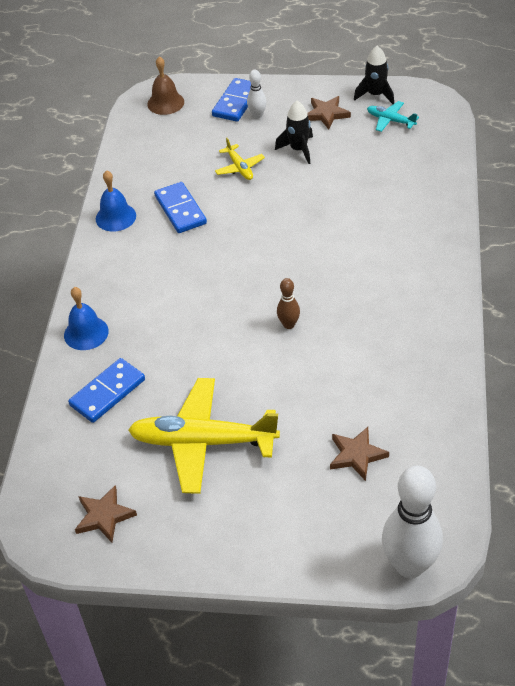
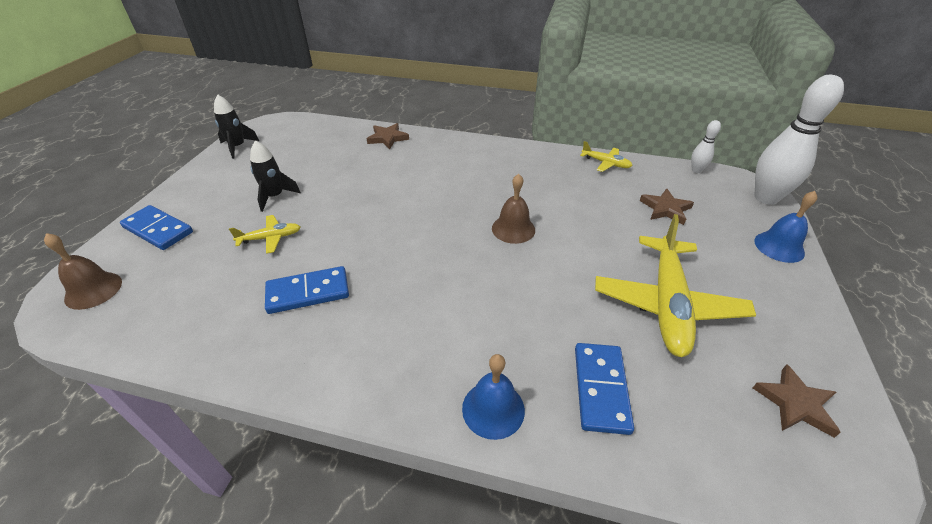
camera: 85 degrees left, 5 degrees down
(107, 392) = (600, 389): blue domino -> blue domino turned 45 degrees clockwise
(115, 217) = (281, 360): blue bell -> blue bell (779, 246)
(257, 115) = (196, 217): white bowling pin -> white bowling pin (696, 170)
(289, 324) = (513, 229): brown bowling pin -> brown bell
(326, 114) = (238, 175): brown star -> brown star (387, 138)
(390, 120) = (279, 144): turquoise plane -> none
(443, 401) = (606, 163): none -> yellow plane

